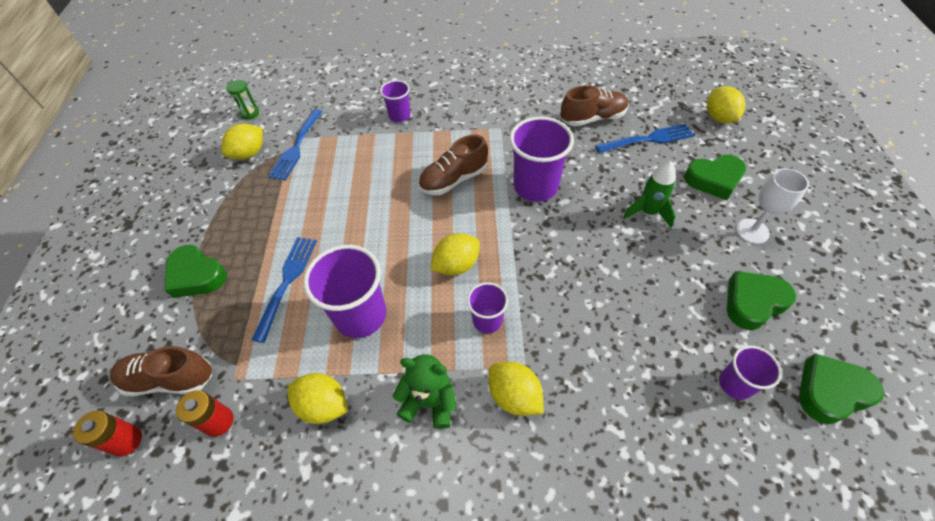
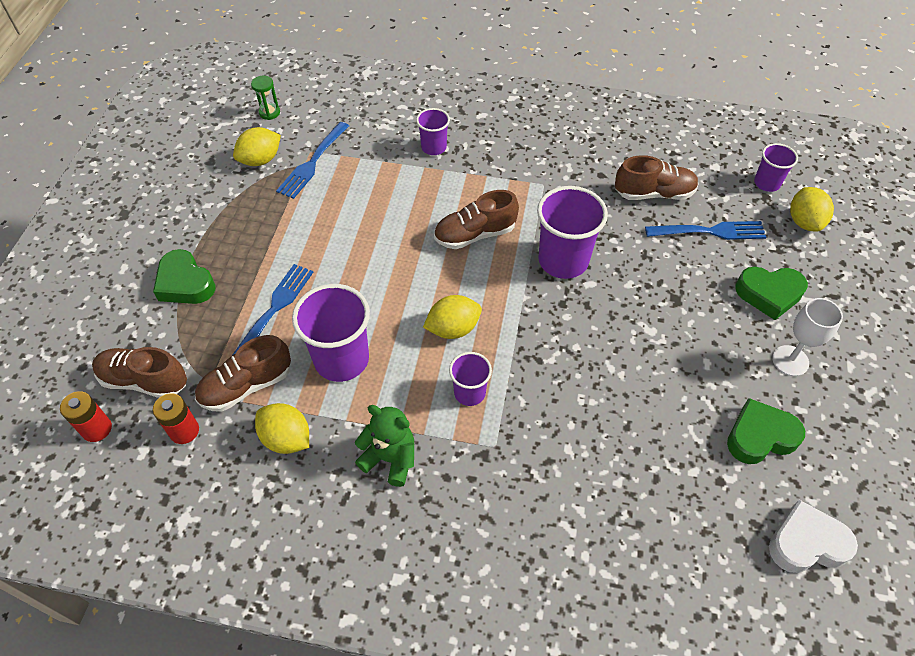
camera: 10 degrees right, 0 degrees up
(274, 361) = (246, 386): none -> brown shoe
(514, 396) = (476, 472): yellow lemon -> none
(648, 212) = (679, 315): green rocket -> none
(735, 384) = (707, 512): purple cup -> purple cup (766, 183)
(831, 392) = (806, 543): green heart -> white heart

